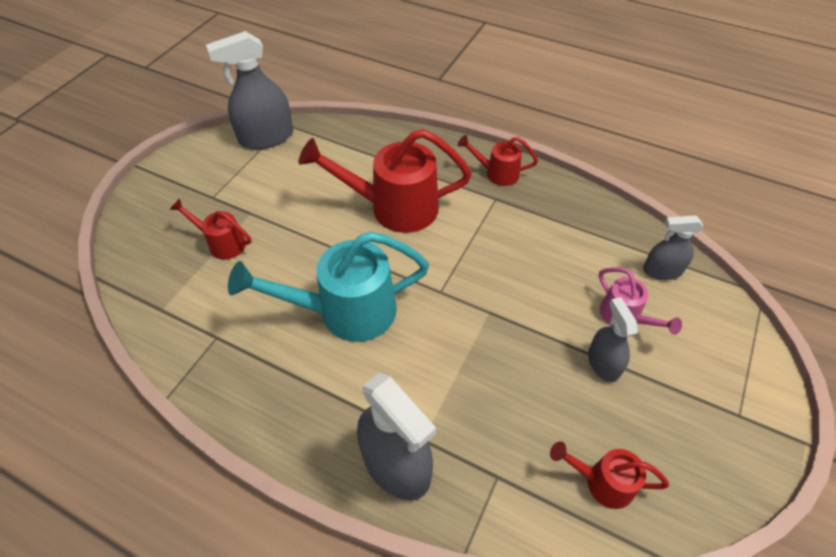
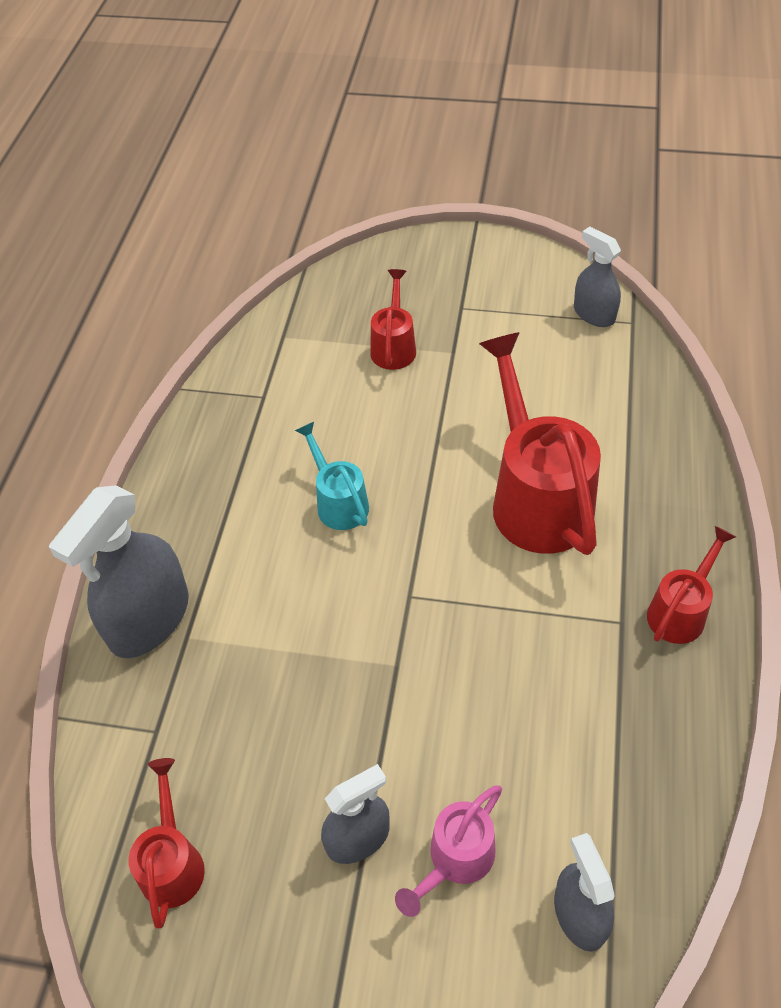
camera: 75 degrees right, 0 degrees up
(266, 137) = (594, 314): grey spray bottle -> grey spray bottle, size x0.59
(346, 311) = (338, 502): turquoise watering can -> turquoise watering can, size x0.52
(497, 173) = (680, 611): red watering can -> red watering can turned 45 degrees clockwise

